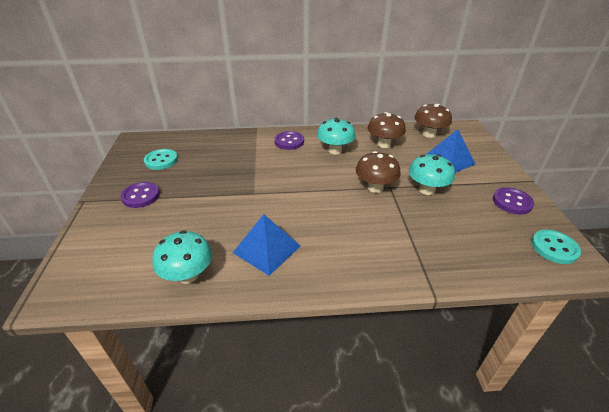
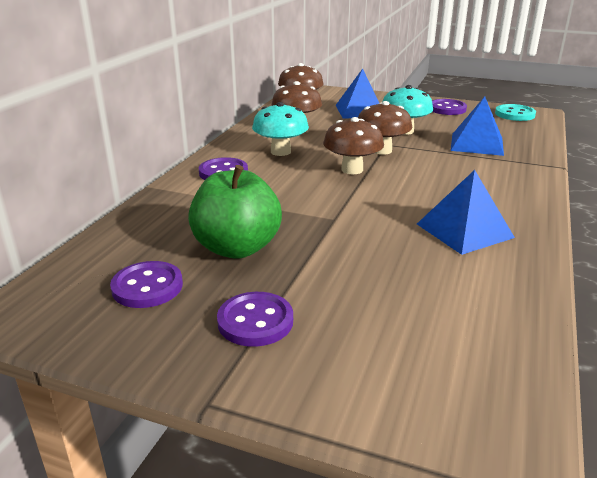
camera: 65 degrees left, 10 degrees down
(161, 160) = (147, 287): turquoise button -> purple button
(188, 275) = (497, 294): turquoise mushroom -> none
(204, 172) = (237, 248): none -> green apple
(329, 183) = (352, 170): none -> brown mushroom
(438, 233) = (477, 144): none -> blue pyramid

